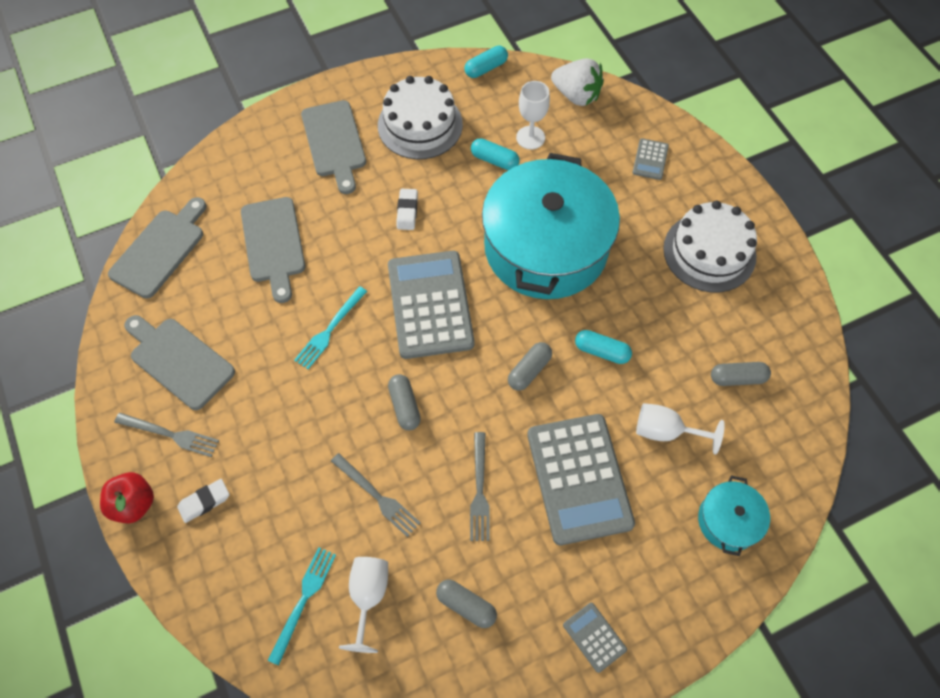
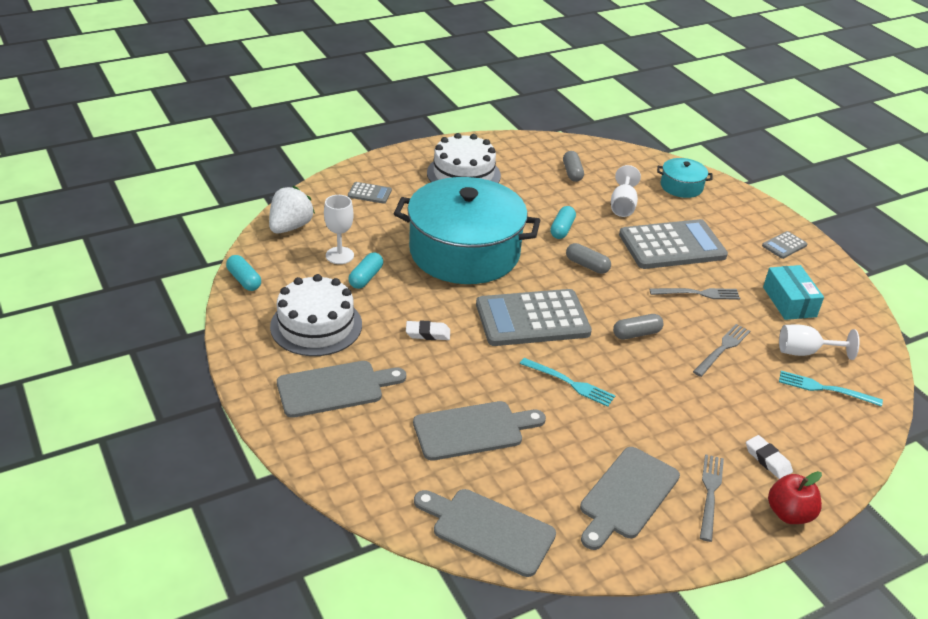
camera: 95 degrees left, 25 degrees down
(466, 605) = (789, 302): grey capsule -> turquoise box

